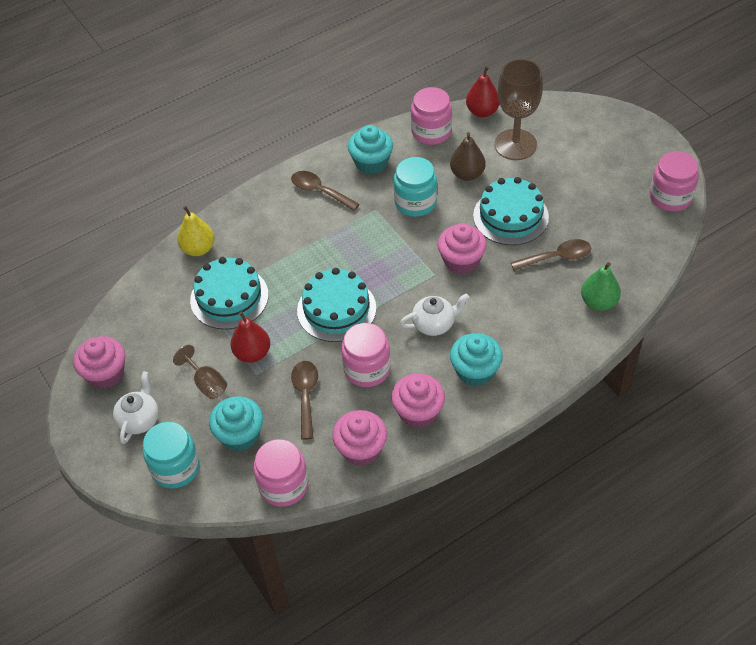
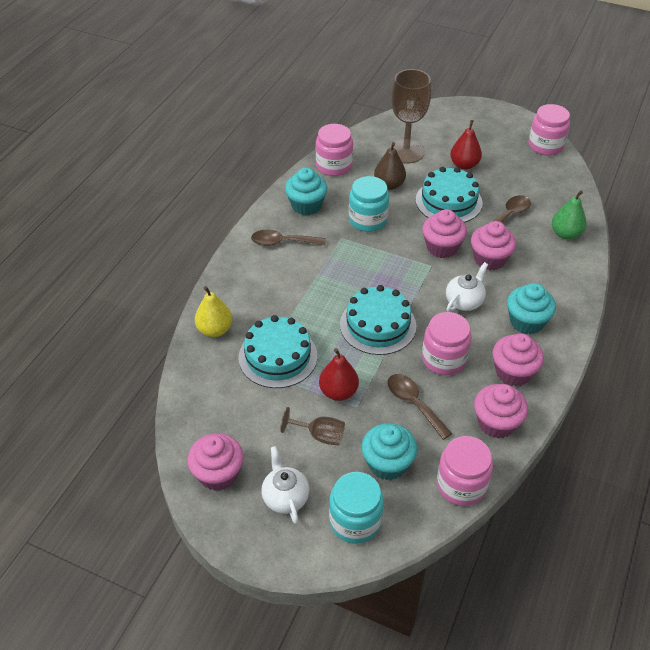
camera: 35 degrees left, 5 degrees down
(482, 112) = (360, 138): red pear -> red pear (464, 165)
(496, 294) = (489, 259): none -> pink cupcake

